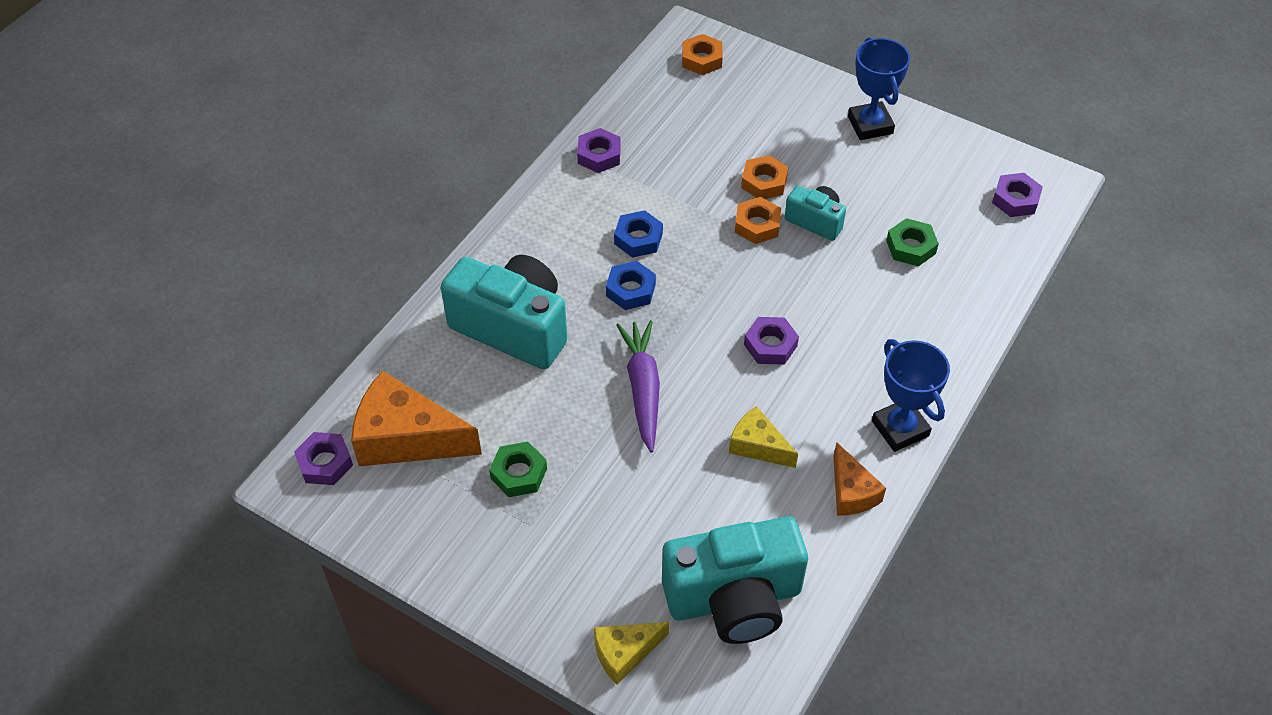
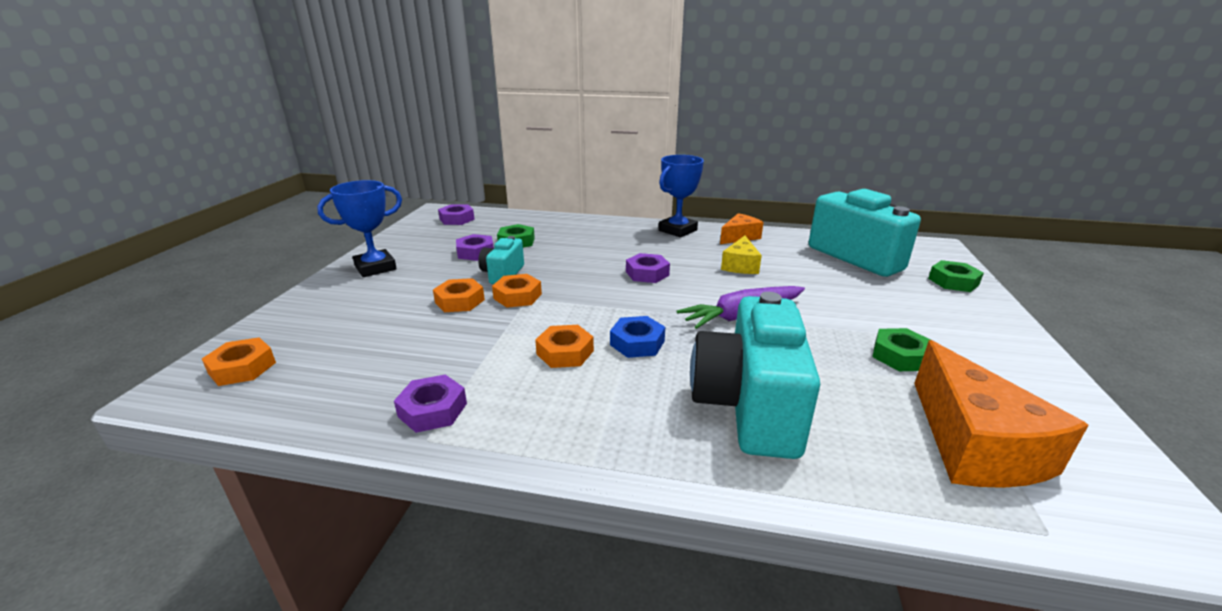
camera: 110 degrees left, 25 degrees down
(325, 463) = (1109, 511): purple nut -> purple nut (475, 252)
(624, 653) = (953, 281): yellow cheese -> green nut
(638, 238) = (565, 352): blue nut -> orange nut

